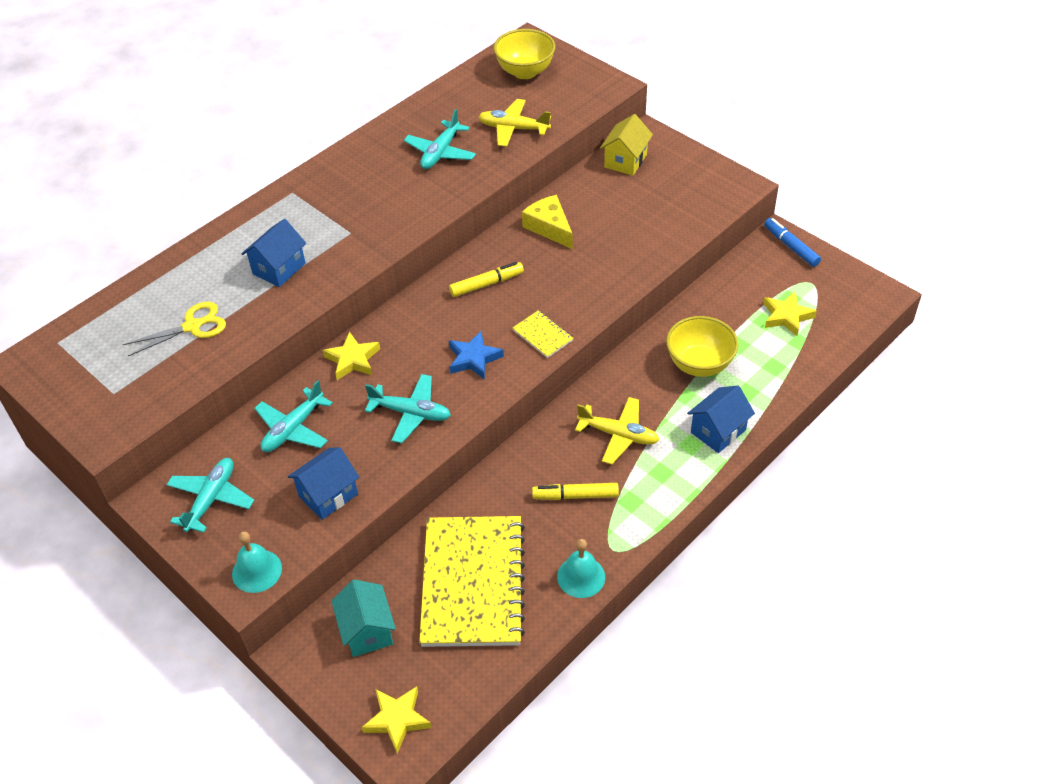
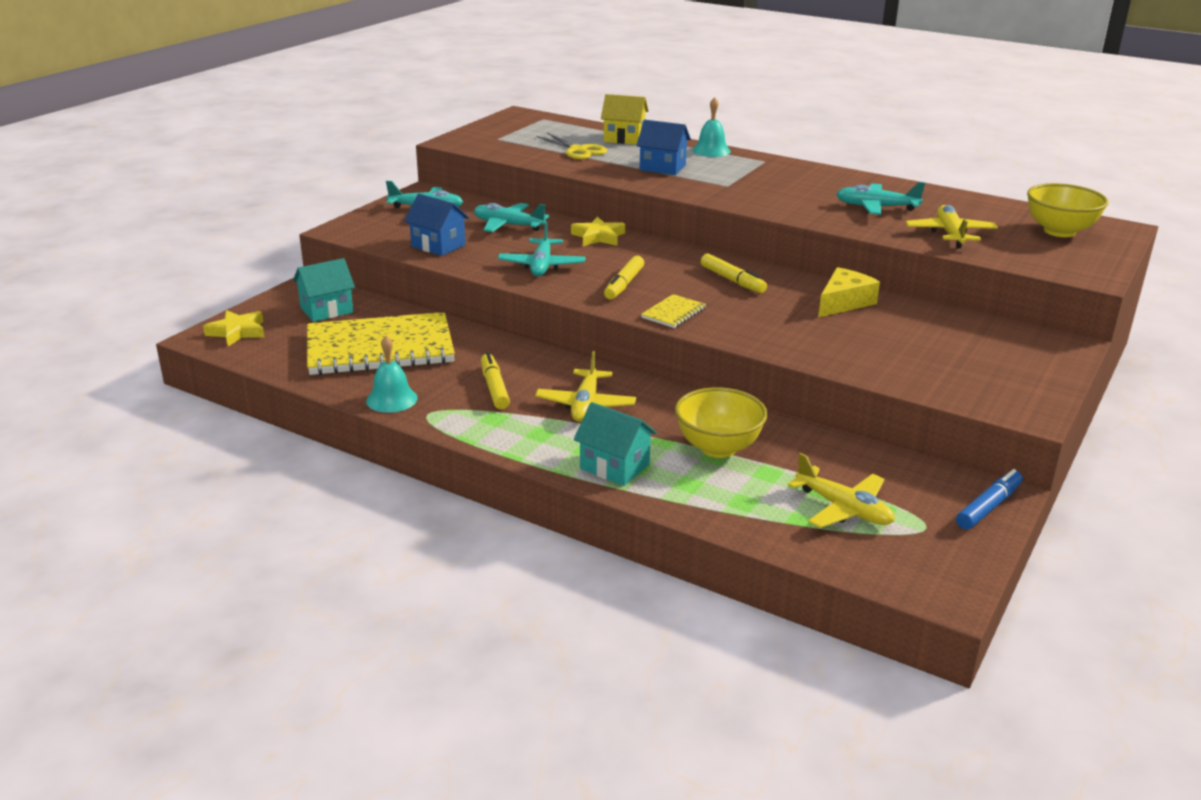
camera: 75 degrees right, 20 degrees down
(257, 571) = (357, 231): turquoise bell -> turquoise bell (711, 150)
(473, 358) = (624, 284): blue star -> yellow marker
(625, 161) = (1001, 335): yellow house -> yellow house (624, 138)
(718, 431) = (614, 467): blue house -> turquoise house
(786, 316) = (843, 509): yellow star -> yellow plane

